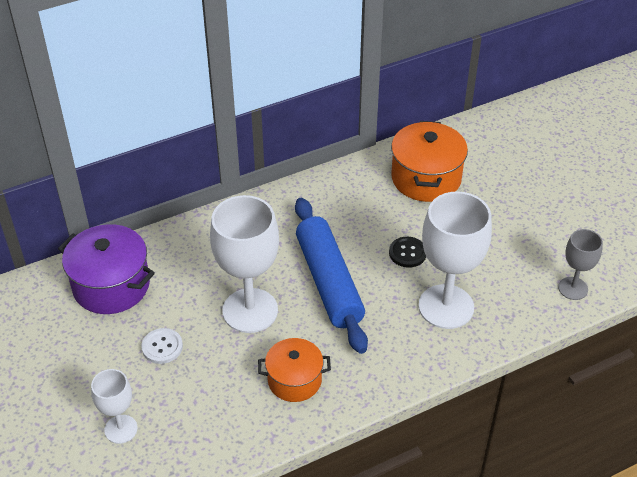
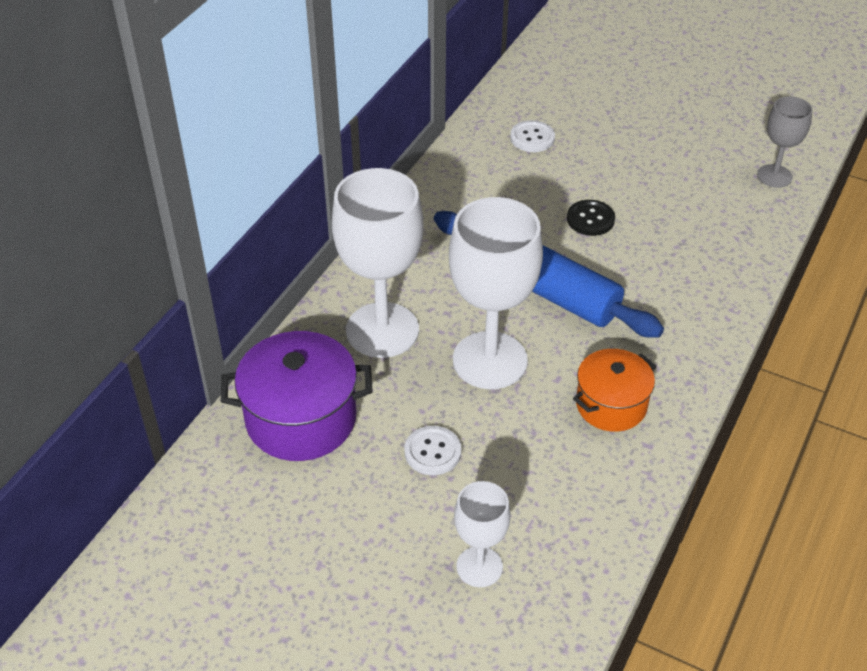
camera: 35 degrees left, 0 degrees up
(426, 178) = (532, 138): orange pot -> white button
(446, 307) = (681, 252): white goblet -> white goblet (382, 330)

